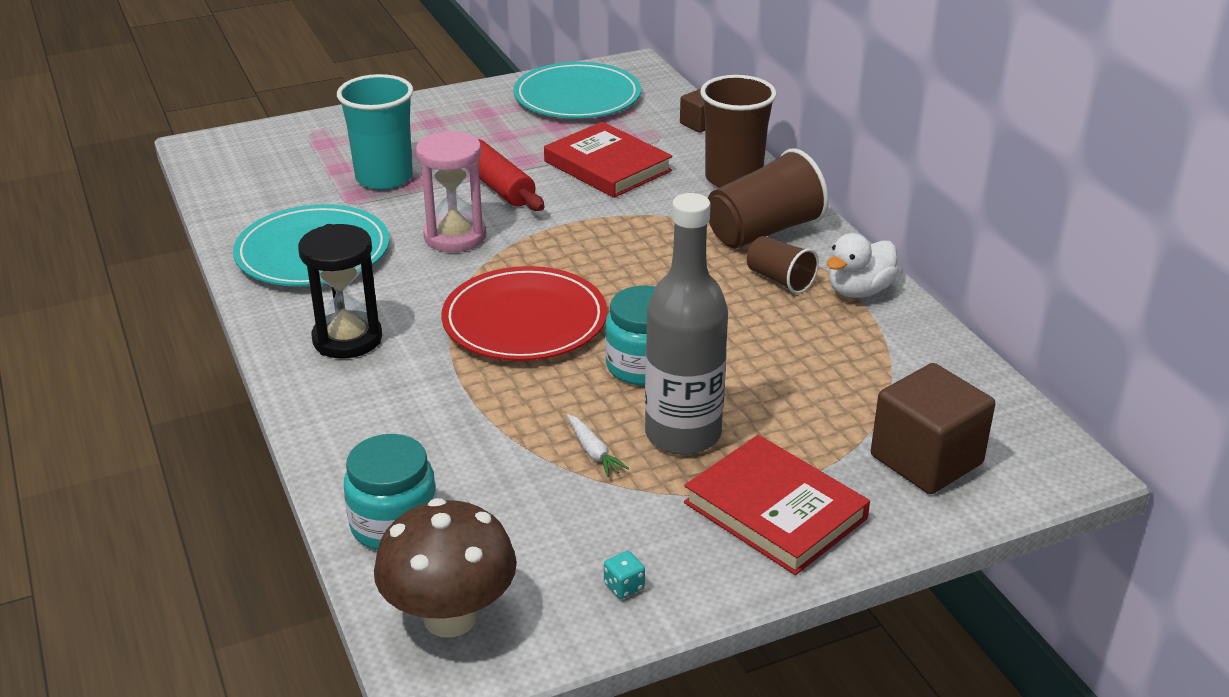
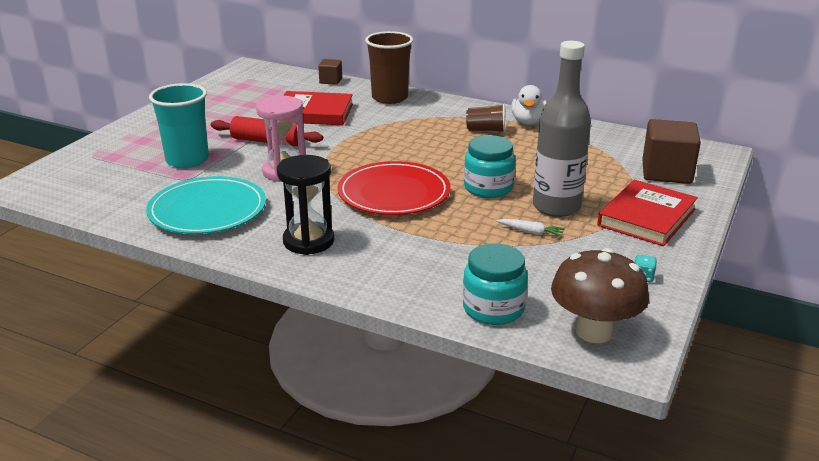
camera: 40 degrees left, 5 degrees down
(577, 97) = (239, 88): turquoise plate -> none
(763, 231) = (443, 114): brown cup -> none
(775, 510) = (647, 217): red book -> red book turned 60 degrees counterclockwise

